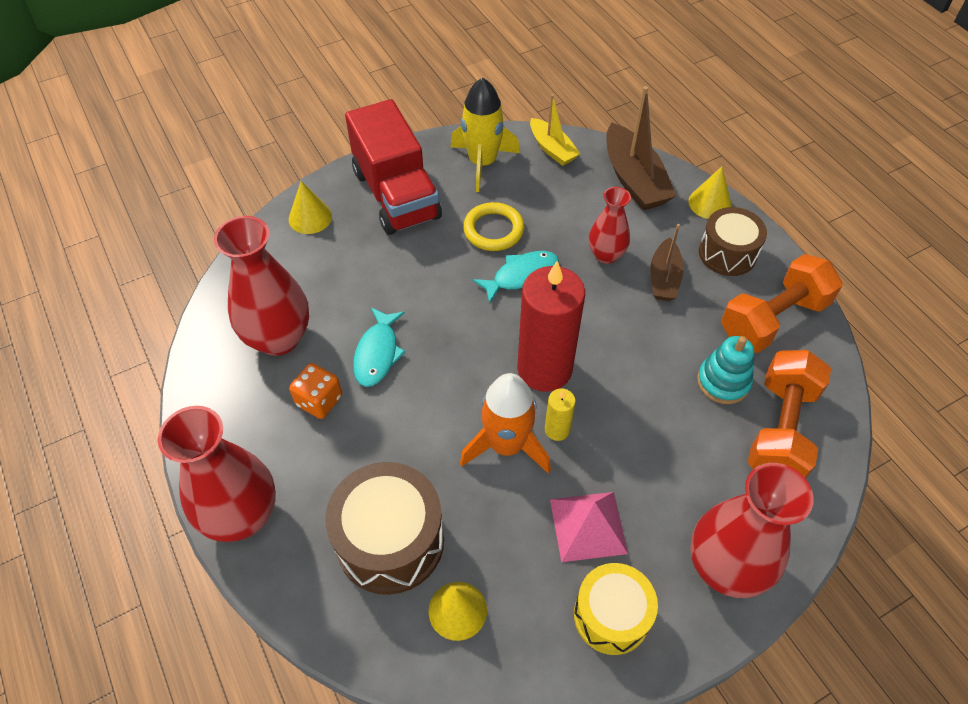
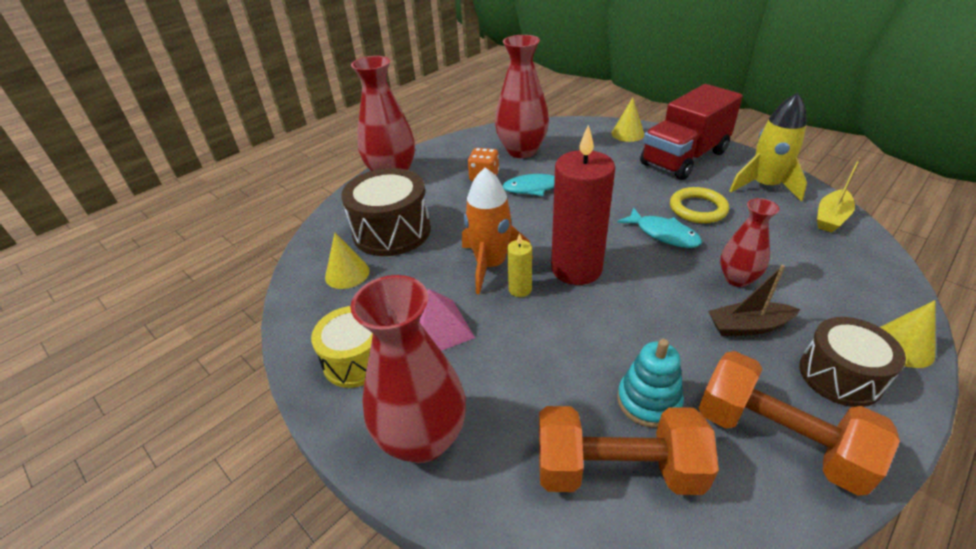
camera: 75 degrees right, 15 degrees down
(634, 179) = (860, 278): brown boat -> none

